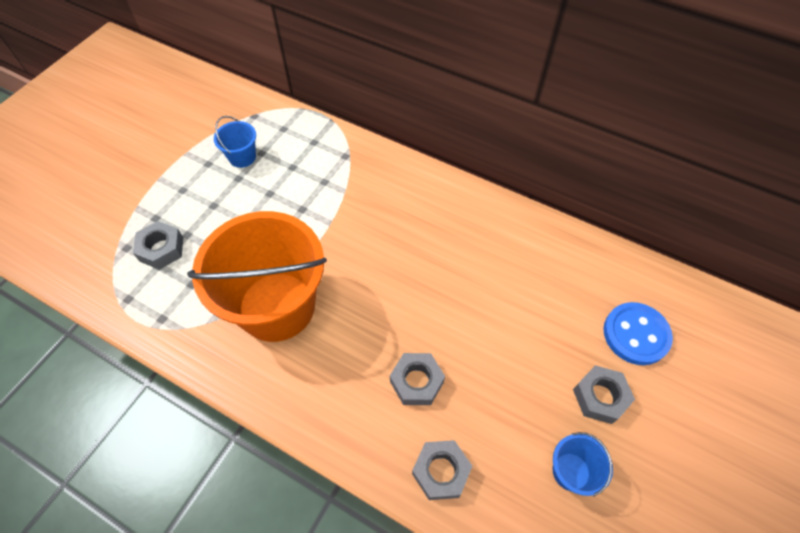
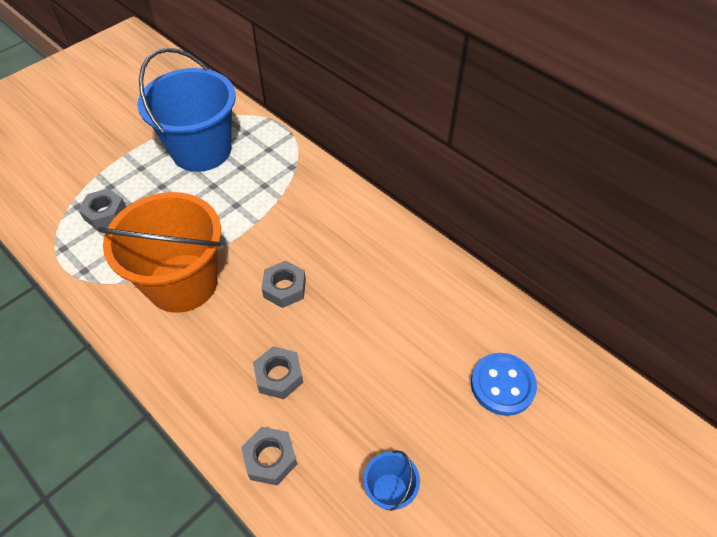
camera: 15 degrees right, 5 degrees down
(242, 157) = (201, 150): blue bucket -> blue bucket, size x2.40
(600, 397) = (444, 432): grey nut -> grey nut (284, 288)

